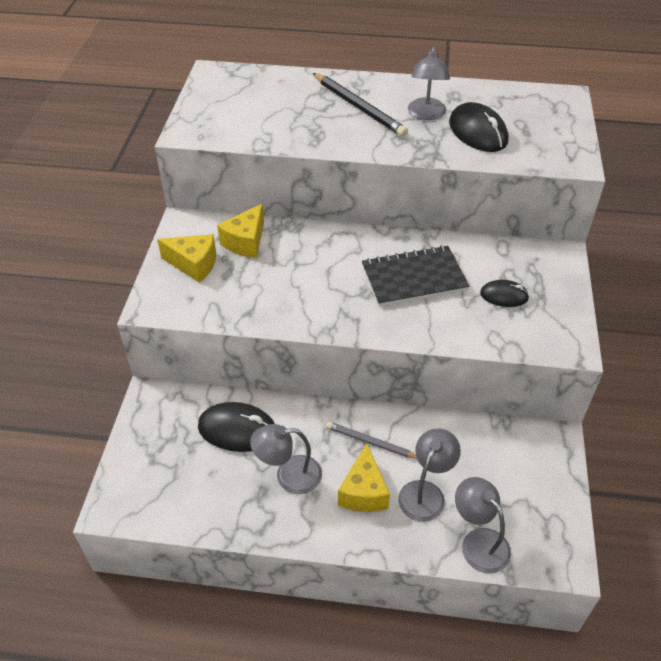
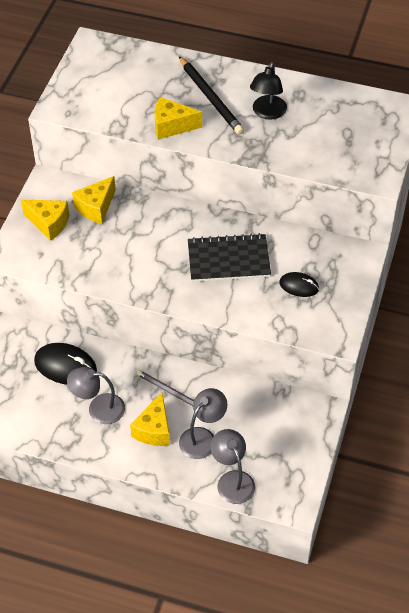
camera: 10 degrees right, 5 degrees up
(324, 137) = (172, 126): none -> yellow cheese
(426, 114) = (267, 113): grey lamp -> black lamp
(478, 132) = (306, 137): black mouse -> none

